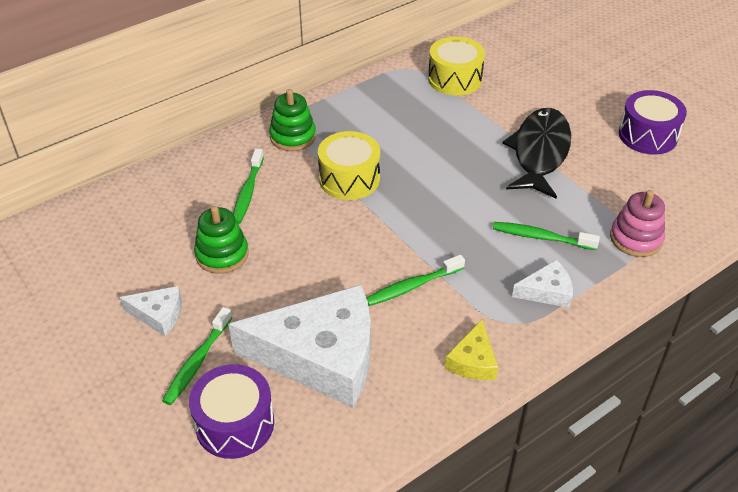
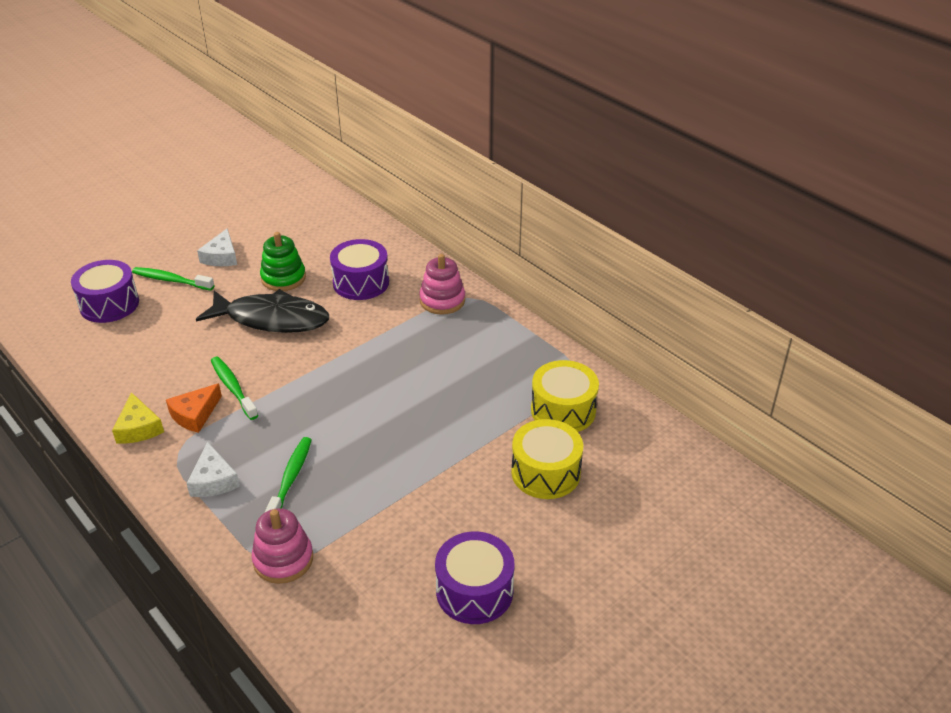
camera: 85 degrees right, 5 degrees down
(247, 192) = (361, 282): green toothbrush -> purple drum
(293, 136) = (442, 300): green stacking toy -> pink stacking toy
(321, 356) = (163, 340): white cheese -> none
(349, 179) = (381, 340): yellow drum -> yellow drum (545, 472)
(453, 314) = (195, 414): none -> orange cheese
(473, 361) = (138, 428): yellow cheese -> yellow cheese turned 120 degrees counterclockwise
(539, 153) = (430, 482): black fish -> black fish (272, 319)

